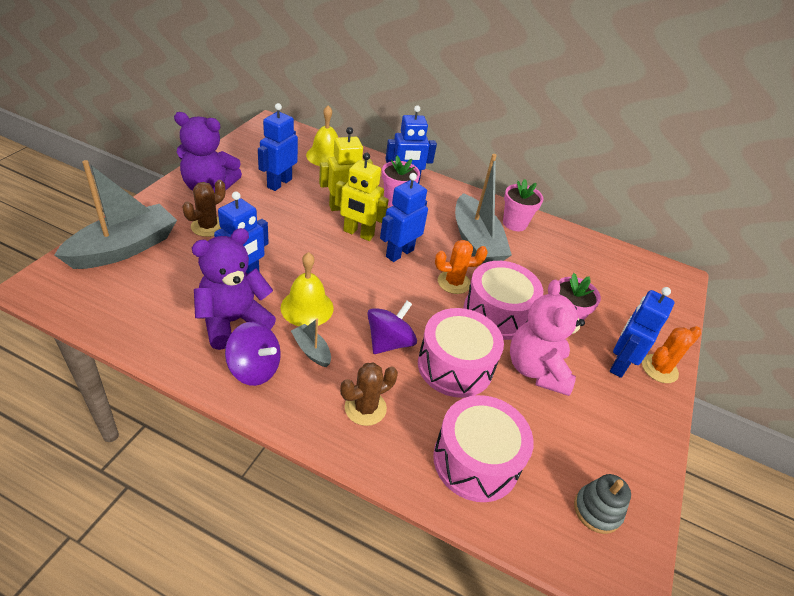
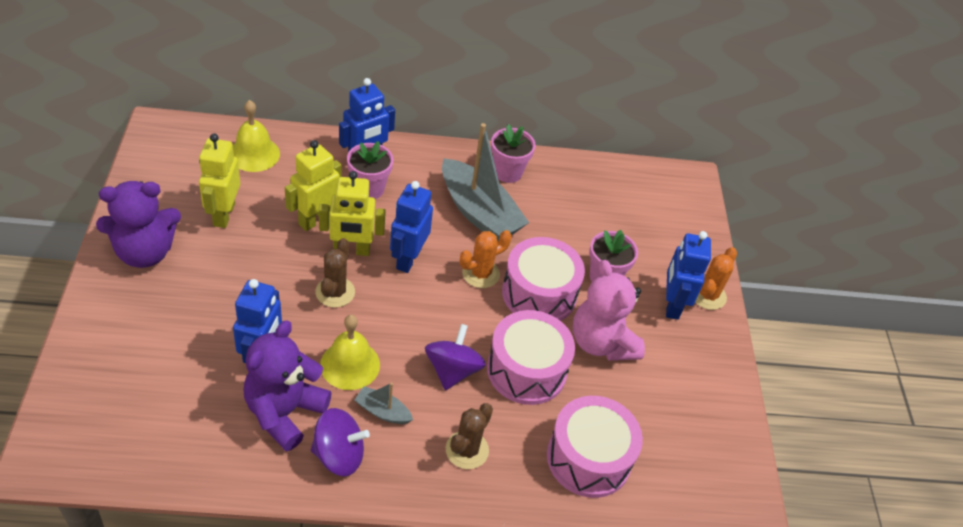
camera: 25 degrees left, 5 degrees up
(124, 248) = (104, 373): grey boat -> none
(208, 226) = (180, 306): brown cactus -> brown cactus (335, 292)
(279, 183) = (223, 214): blue robot -> yellow robot
(597, 510) = (705, 459): grey stacking toy -> none

